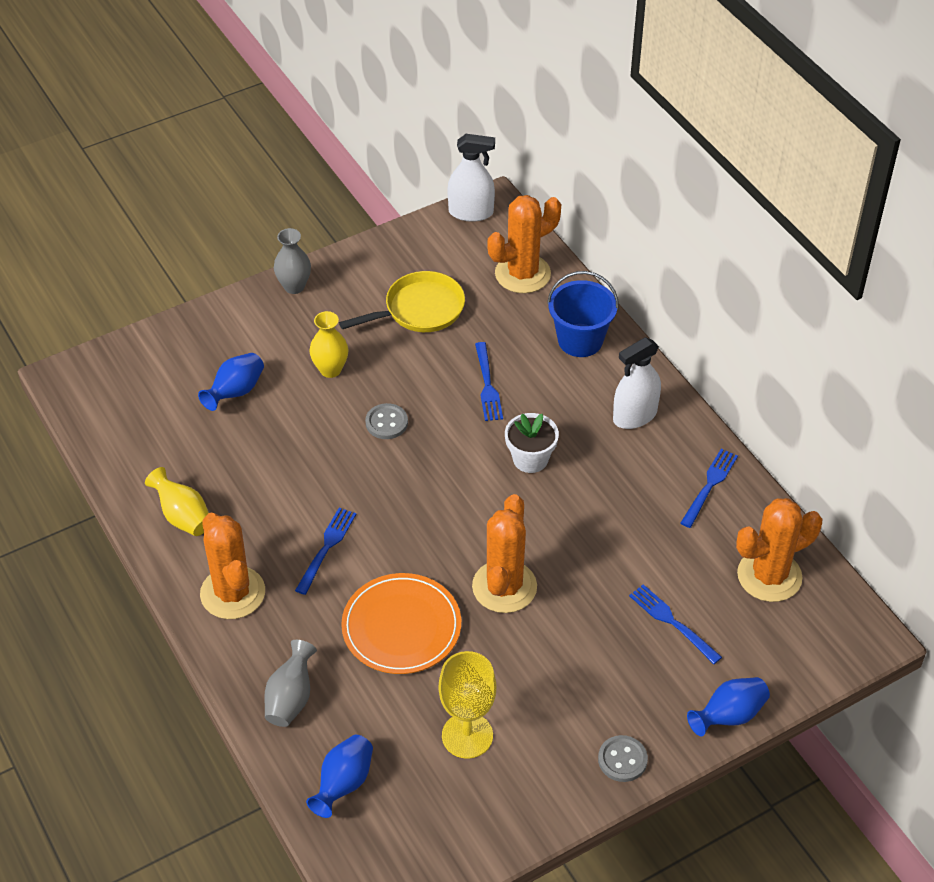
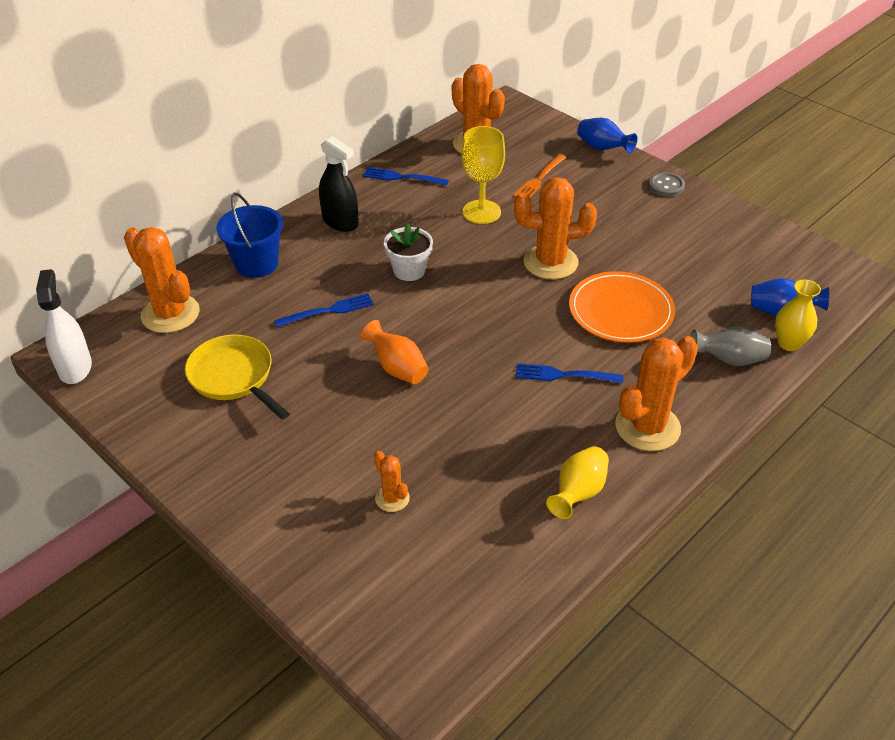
camera: 105 degrees left, 5 degrees down
(235, 392) = (392, 498): blue vase -> orange cactus
(294, 286) = (212, 490): grey vase -> none
(330, 369) = (337, 426): yellow vase -> yellow vase (789, 343)
(386, 423) = (397, 368): grey button -> orange vase
(467, 735) = (696, 257): yellow goblet -> yellow goblet (481, 212)
(635, 416) = (340, 222): white spray bottle -> black spray bottle
(672, 622) = (539, 179): blue fork -> orange fork

